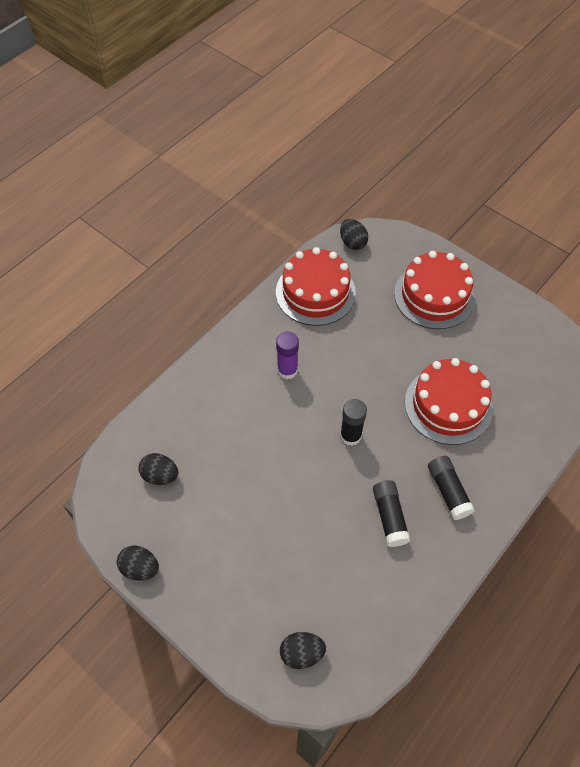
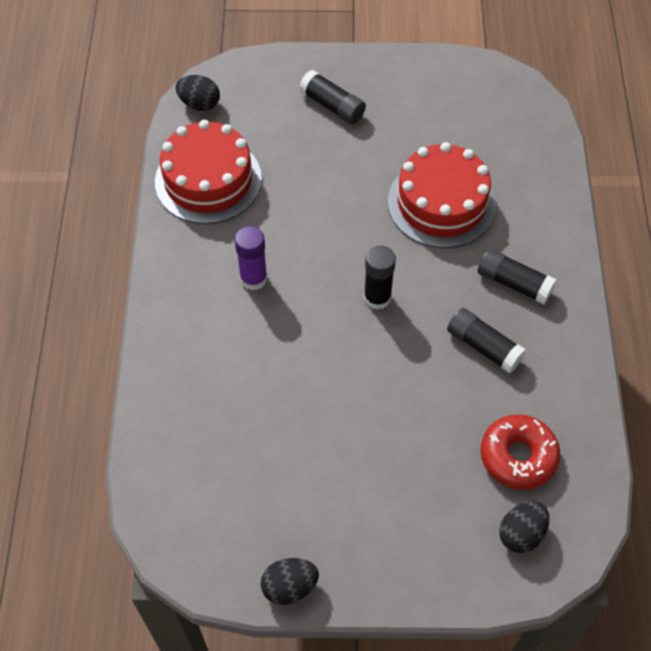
camera: 40 degrees left, 0 degrees up
(160, 475) = (220, 480): black egg -> none
(346, 603) = (518, 456): none -> red donut
(434, 295) = (332, 106): red cake -> black glue stick

